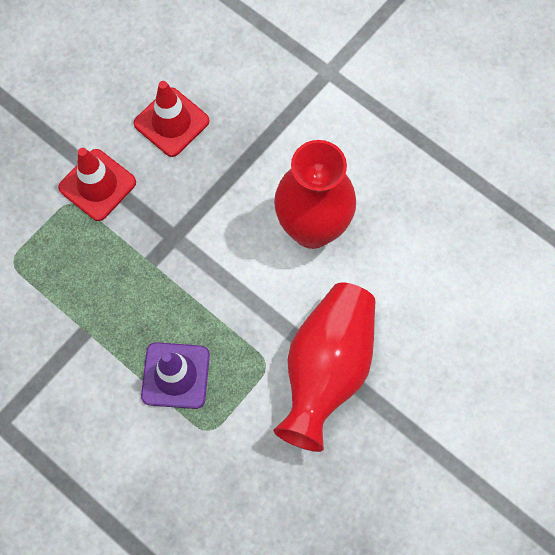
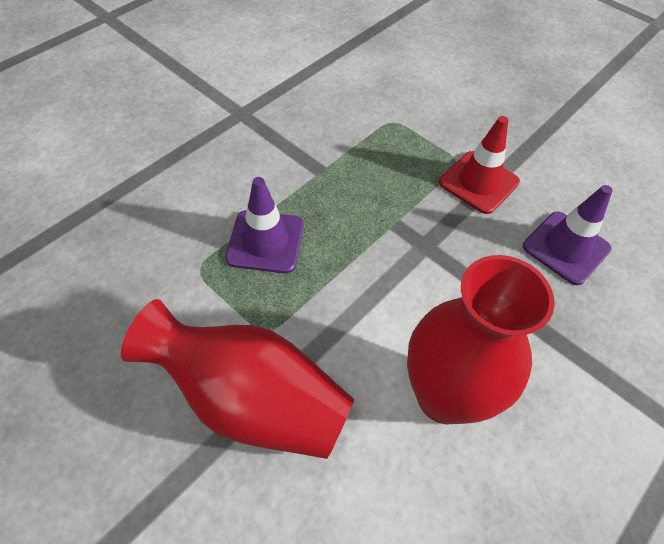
camera: 90 degrees right, 15 degrees down
(171, 122) = (566, 248): red traffic cone -> purple traffic cone

